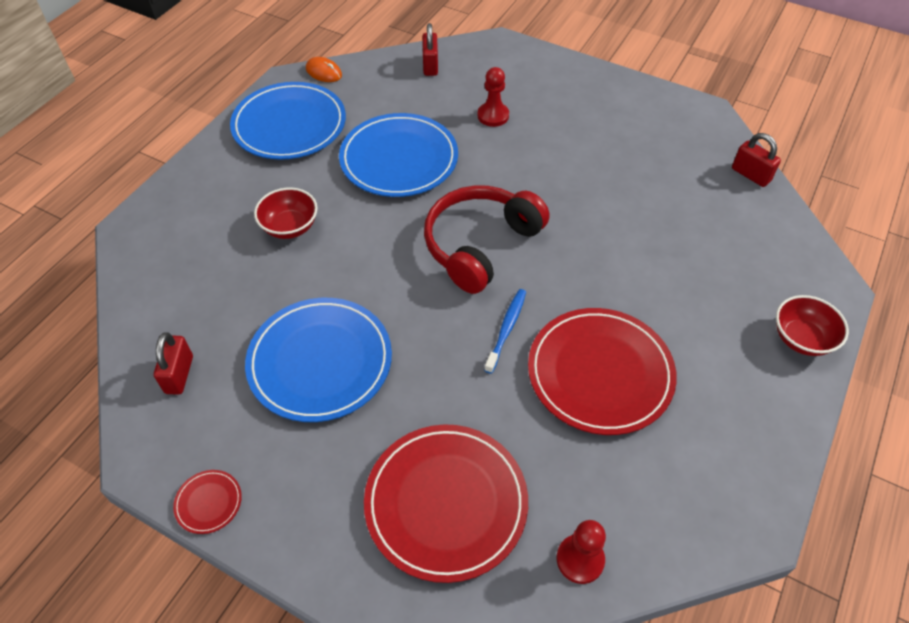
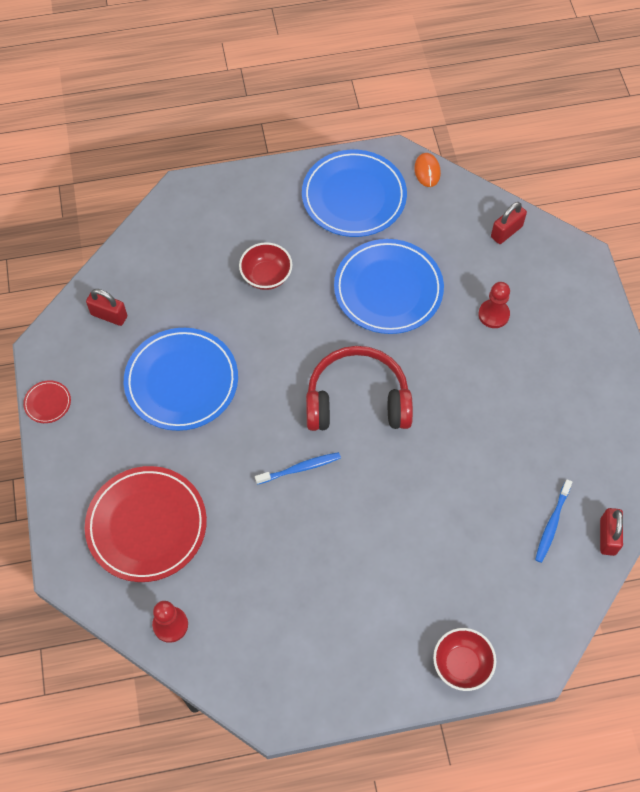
camera: 50 degrees right, 10 degrees up
(179, 374) = (109, 315): red padlock -> red padlock turned 60 degrees clockwise
(600, 373) = (314, 549): red plate -> none
(712, 199) = (552, 524): none -> blue toothbrush

